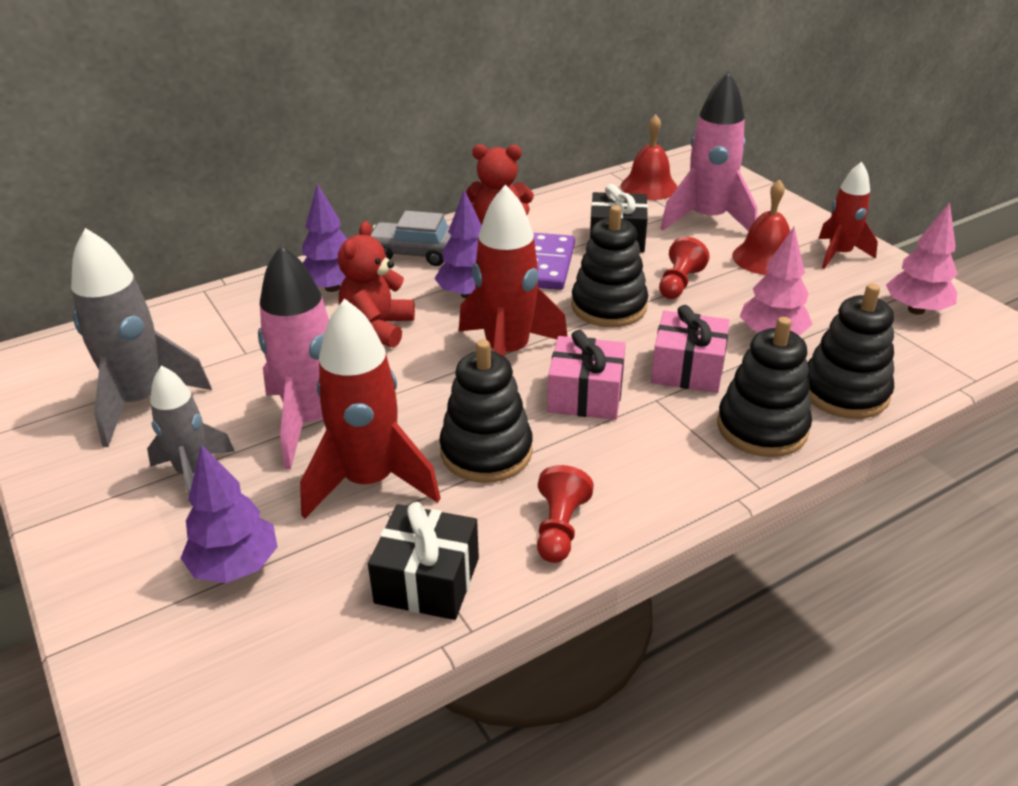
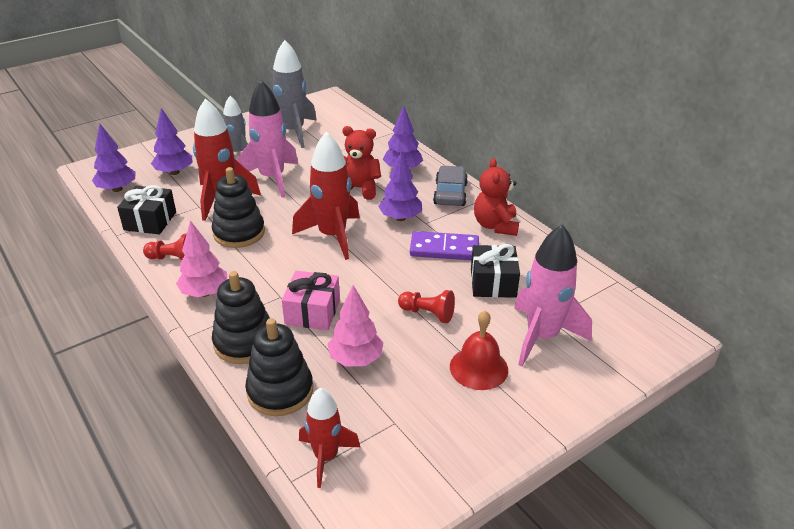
camera: 85 degrees right, 0 degrees up
(276, 663) = (117, 189): none -> purple tree
(585, 396) = (286, 267): pink gift -> none
(609, 306) = (390, 277): black stacking toy -> none
(649, 187) = (596, 303): red bell -> none
(839, 254) = (496, 421): red rocket -> red rocket (326, 457)
(916, 310) = (401, 461): pink tree -> pink tree (205, 292)

